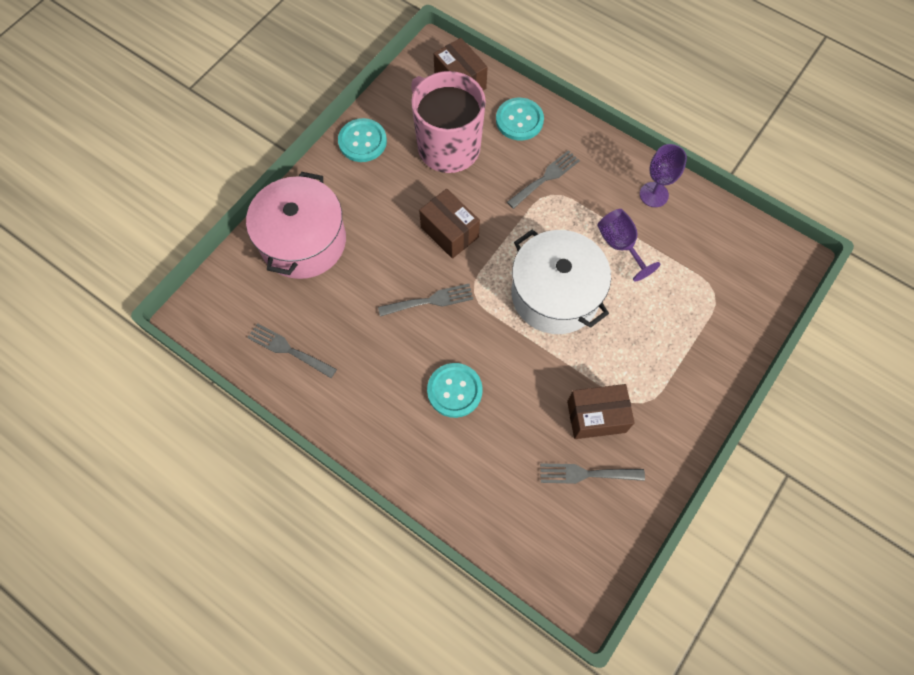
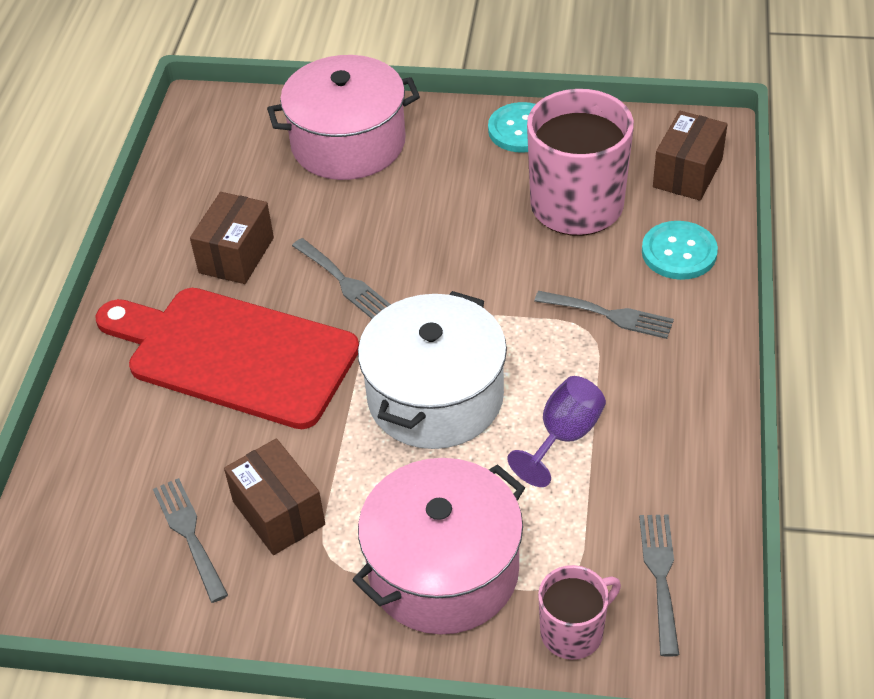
camera: 65 degrees right, 20 degrees down
(288, 350) = (202, 193): grey fork -> grey fork (660, 576)
(449, 232) = (453, 258): brown box -> brown box (236, 255)
(454, 391) = (234, 355): turquoise button -> red cutting board
(654, 194) = (680, 442): purple goblet -> none
(680, 348) = (443, 570): none -> pink pot
(748, 306) = (573, 631): none -> pink mug

